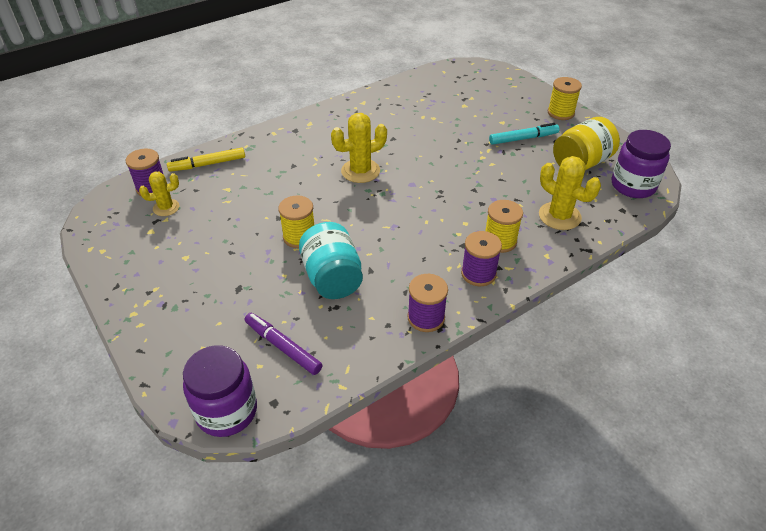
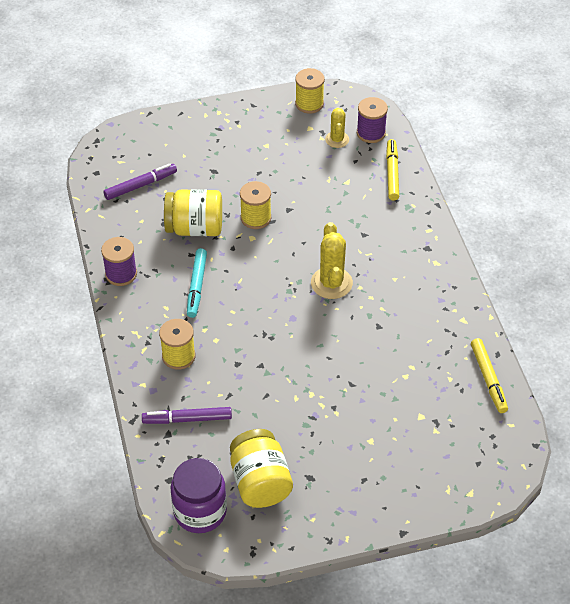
camera: 110 degrees right, 5 degrees up
(226, 411) = (103, 149): purple jar -> none
(332, 278) = (195, 228): turquoise jar -> yellow jar
(411, 84) = (488, 379): none -> yellow marker
(478, 273) = (148, 325): purple spool -> none
(523, 138) = (328, 447): turquoise marker -> turquoise marker (196, 286)
(559, 216) = (187, 419): yellow cactus -> purple marker
(560, 113) = (366, 512): yellow spool -> yellow spool (309, 104)

